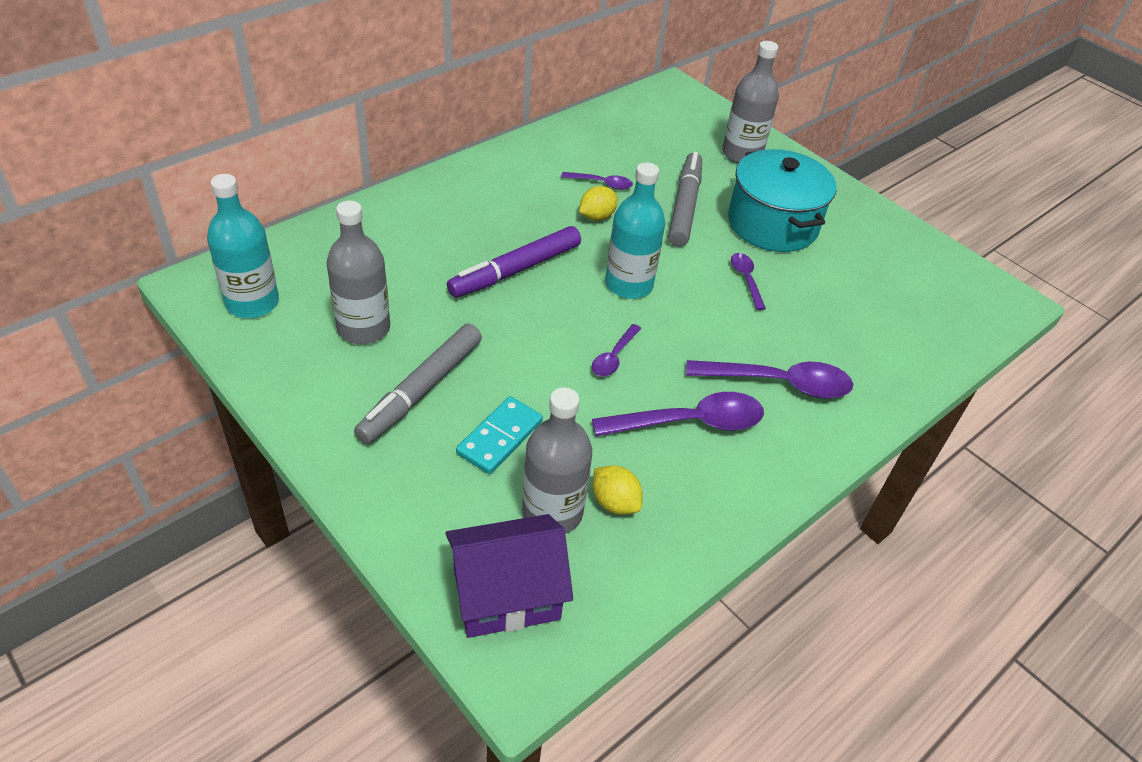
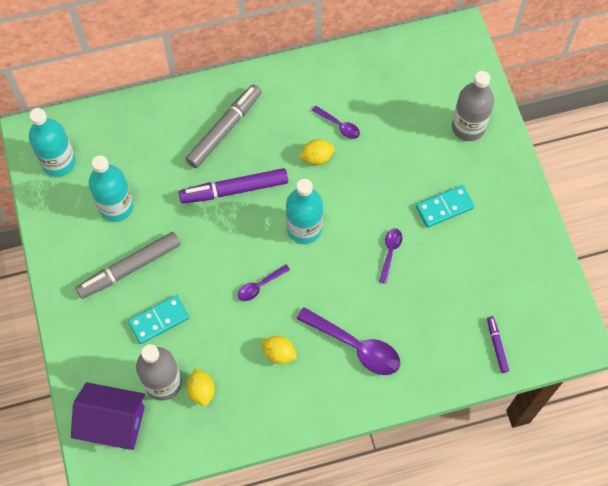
camera: 30 degrees right, 20 degrees up
(363, 328) = (116, 206): grey bottle -> turquoise bottle
(684, 206) = (388, 168): grey marker -> grey marker (224, 129)
(690, 422) = (279, 353): purple spoon -> yellow lemon
(772, 224) = (444, 207): turquoise pot -> turquoise domino
(935, 332) = (496, 346): none -> purple marker

